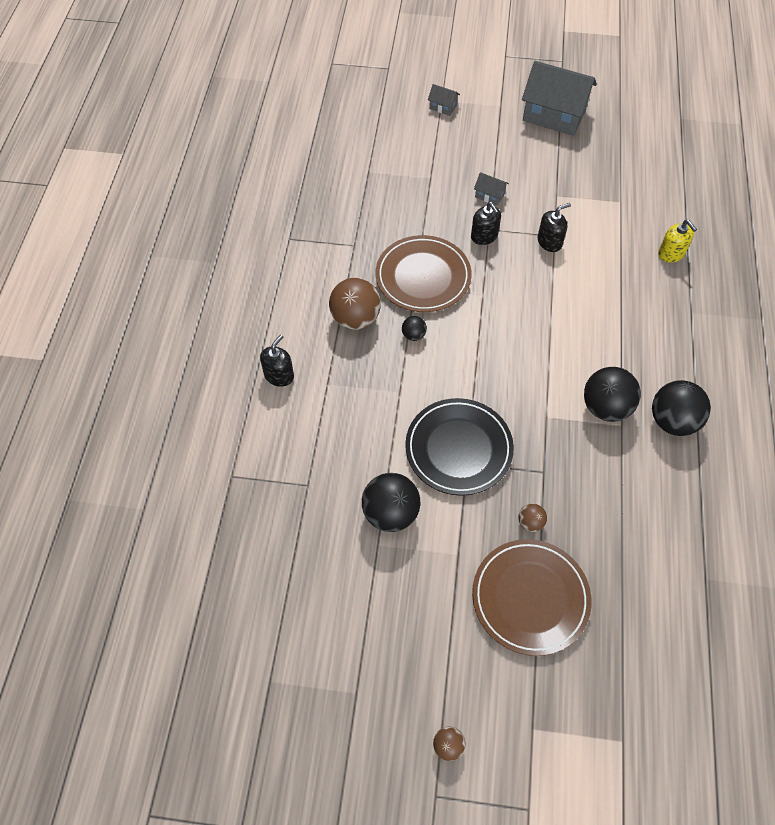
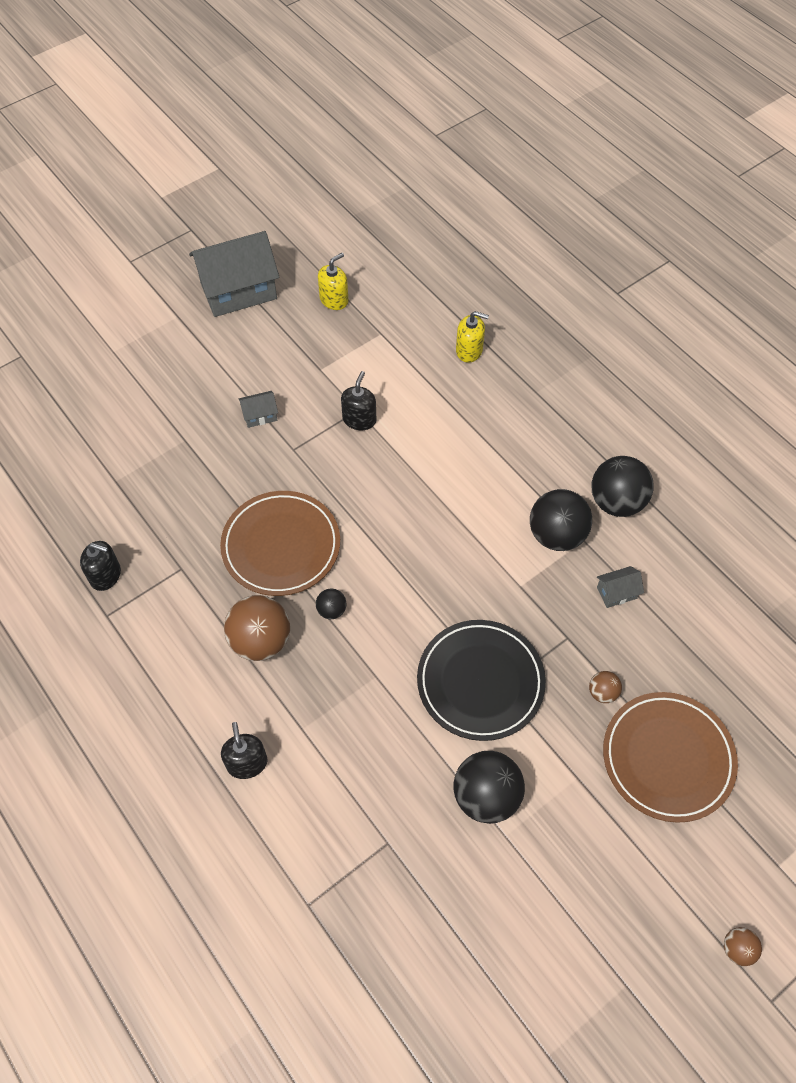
camera: 45 degrees left, 0 degrees up
(443, 107) = (122, 358): grey house -> grey house (616, 593)
(484, 236) = (296, 460): black soap dispenser -> black soap dispenser (105, 575)
(611, 161) = (334, 299): none -> yellow soap dispenser

